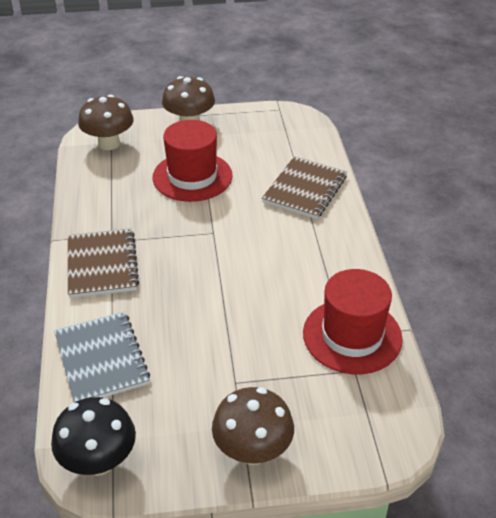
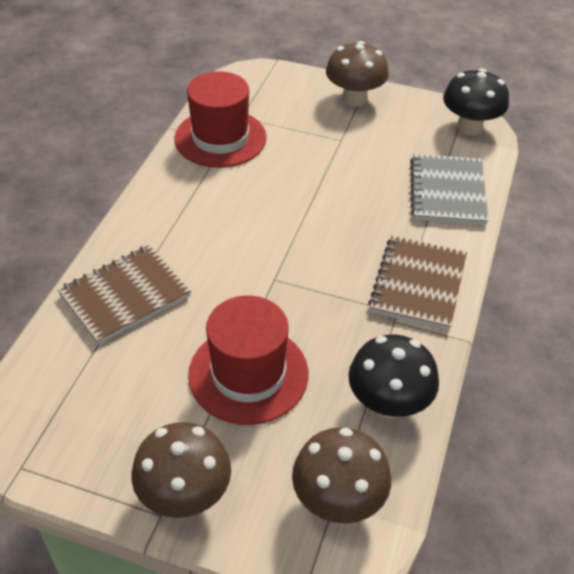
camera: 155 degrees left, 5 degrees up
(97, 189) = (388, 403): none -> black mushroom

